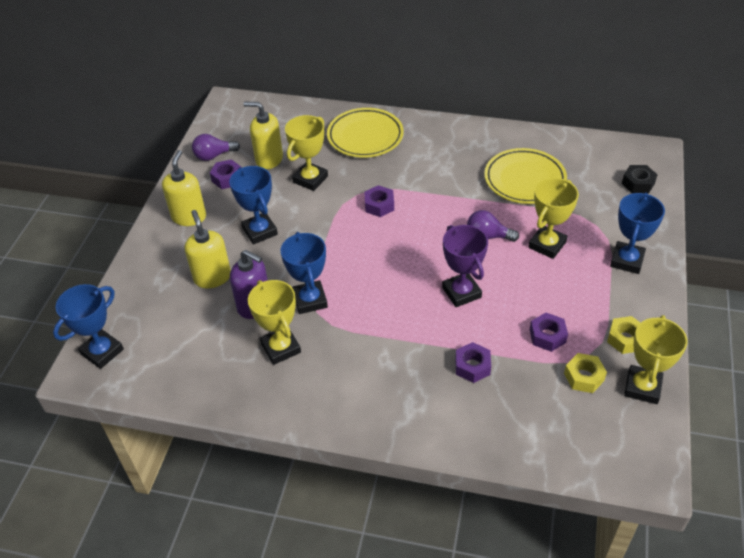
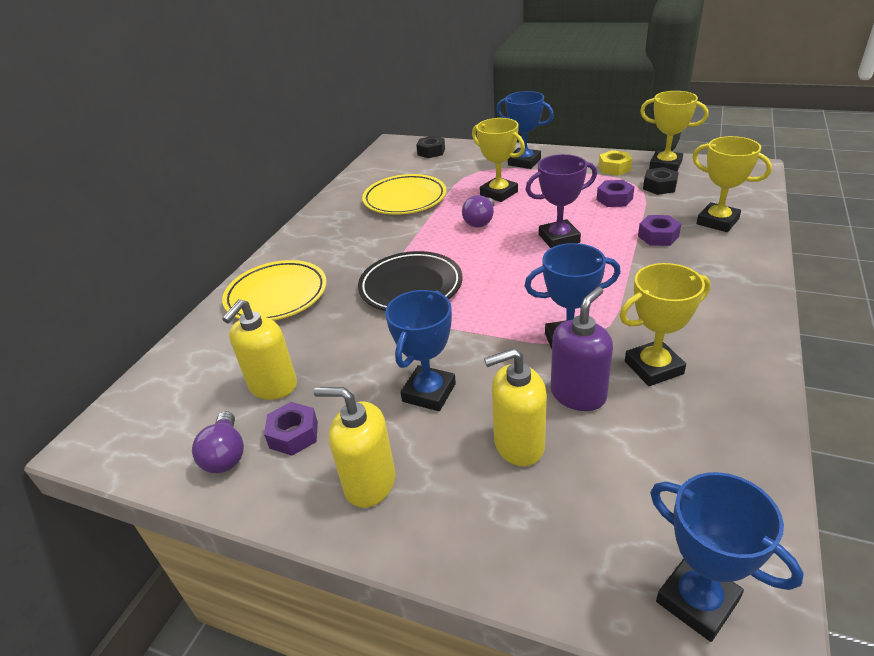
camera: 80 degrees left, 10 degrees down
(260, 231) = (429, 392): blue trophy -> blue trophy turned 45 degrees counterclockwise
(310, 179) = (337, 343): yellow trophy -> yellow trophy (717, 221)
(379, 205) = (411, 287): purple nut -> black plate
(584, 377) = (659, 186): yellow nut -> black nut

